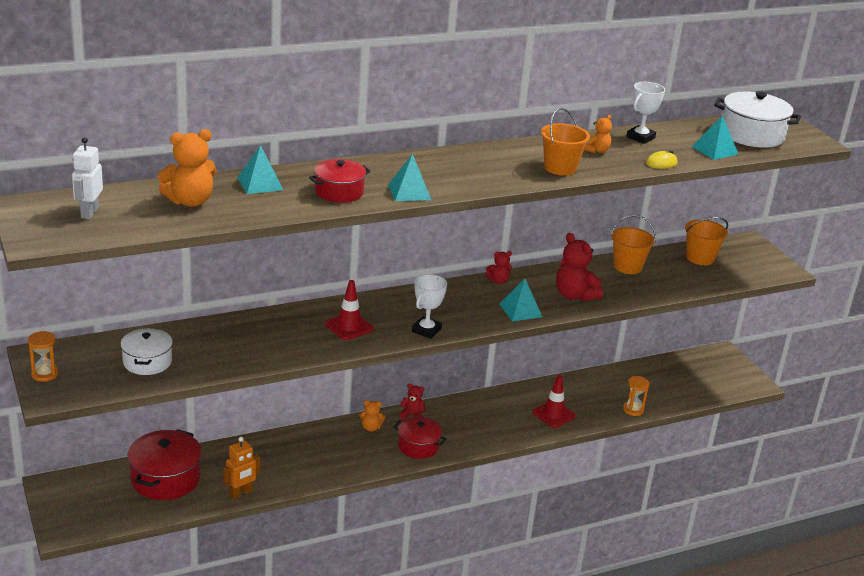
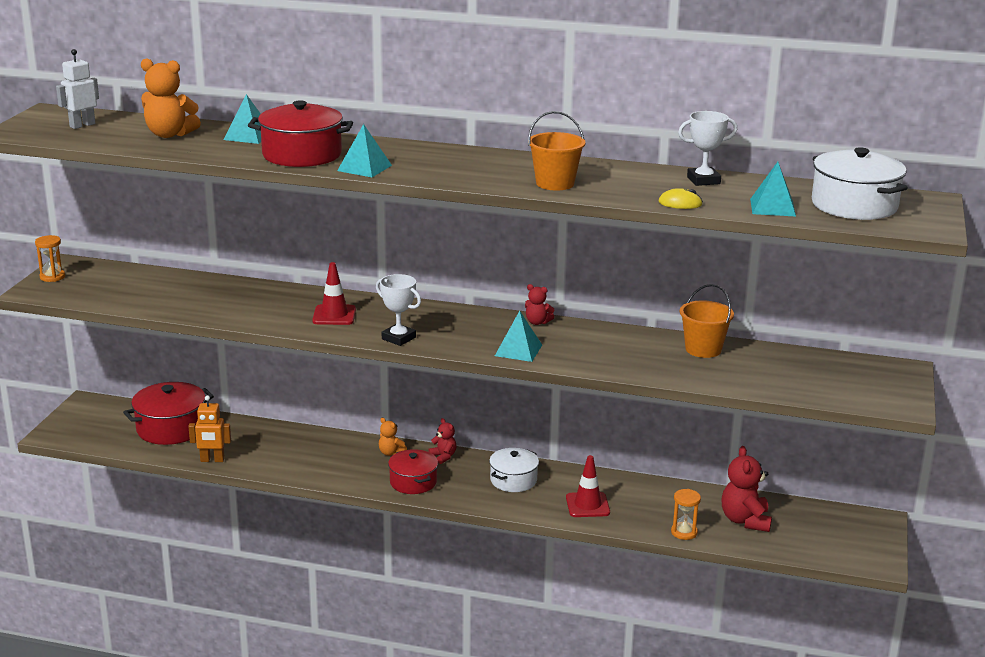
camera: 40 degrees right, 5 degrees down
(147, 362) = (134, 291): white pot -> white pot (513, 480)
(339, 192) = (302, 155): red pot -> red pot, size x1.54
(426, 330) = (398, 338): white trophy -> white trophy turned 60 degrees clockwise
(574, 295) = (598, 355): red teddy bear -> red teddy bear (745, 520)
(597, 151) = (627, 180): orange teddy bear -> none
(700, 258) = (808, 366): orange bucket -> none

